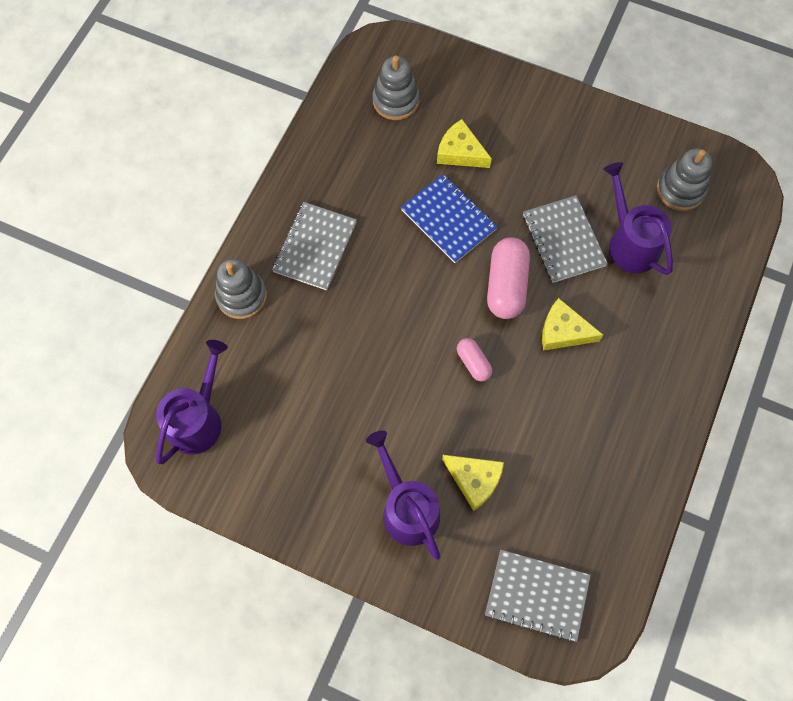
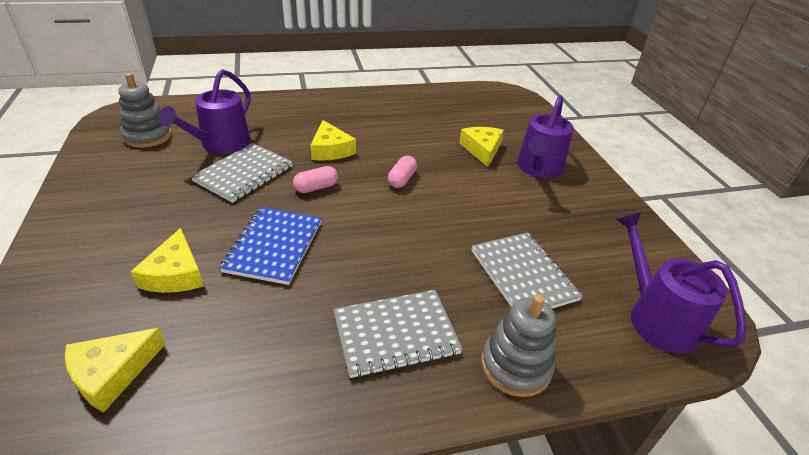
camera: 130 degrees left, 30 degrees down
(198, 419) = (656, 318): purple watering can -> purple watering can turned 75 degrees clockwise
(395, 101) = (112, 373): grey stacking toy -> yellow cheese
(506, 285) = (316, 188): pink capsule -> pink capsule, size x0.55
(537, 595) = (511, 110): grey notebook -> grey notebook (523, 275)

